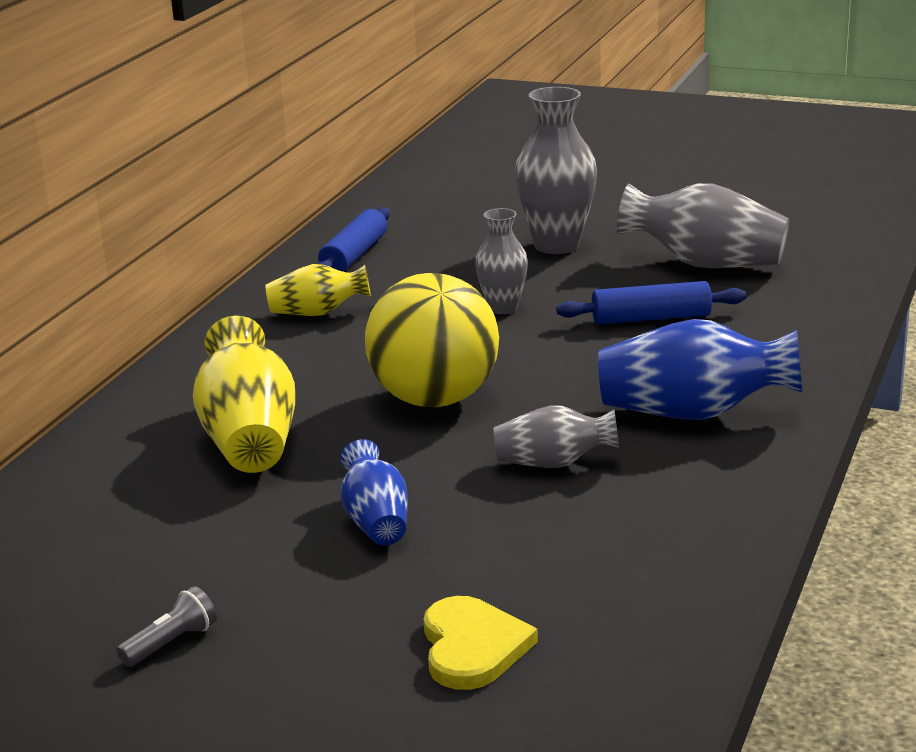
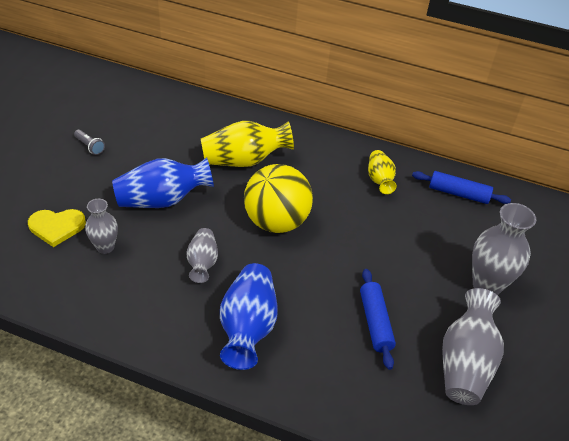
camera: 85 degrees right, 20 degrees up
(376, 521) = (162, 200): blue vase -> blue vase, size x1.68
(502, 308) = (388, 253): grey vase -> grey vase (105, 247)

